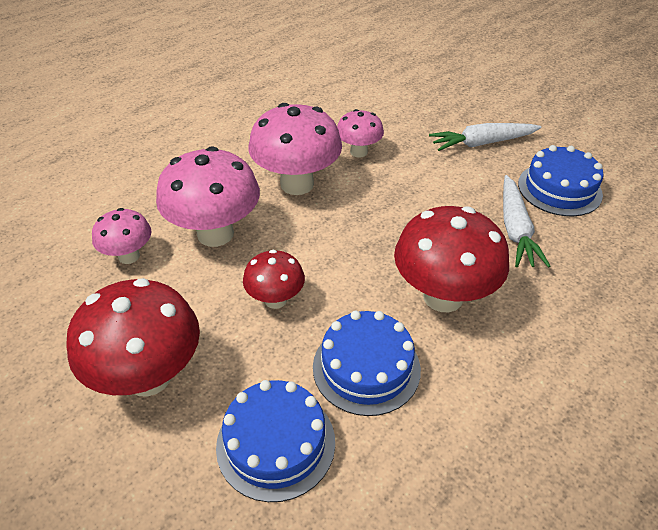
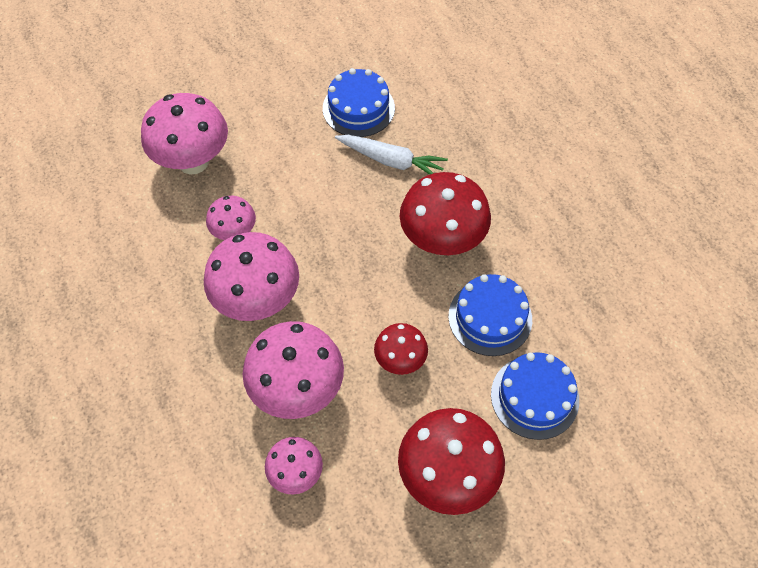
camera: 70 degrees left, 15 degrees up
(415, 111) = (193, 161): none -> pink mushroom
(482, 143) = (272, 131): white carrot -> none

